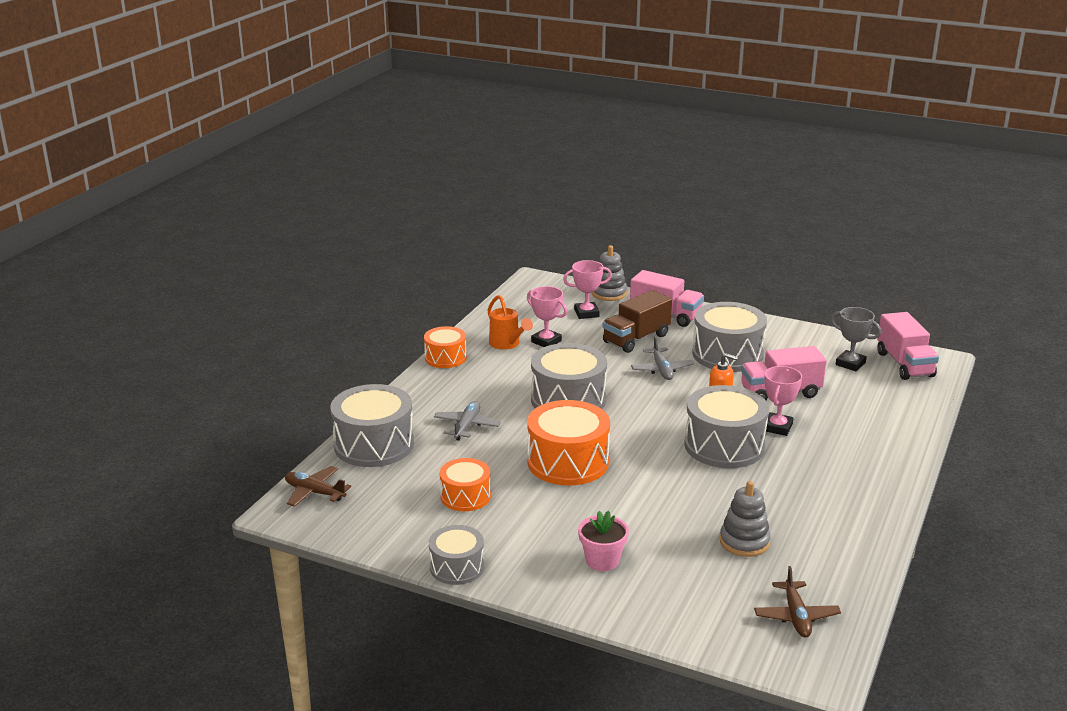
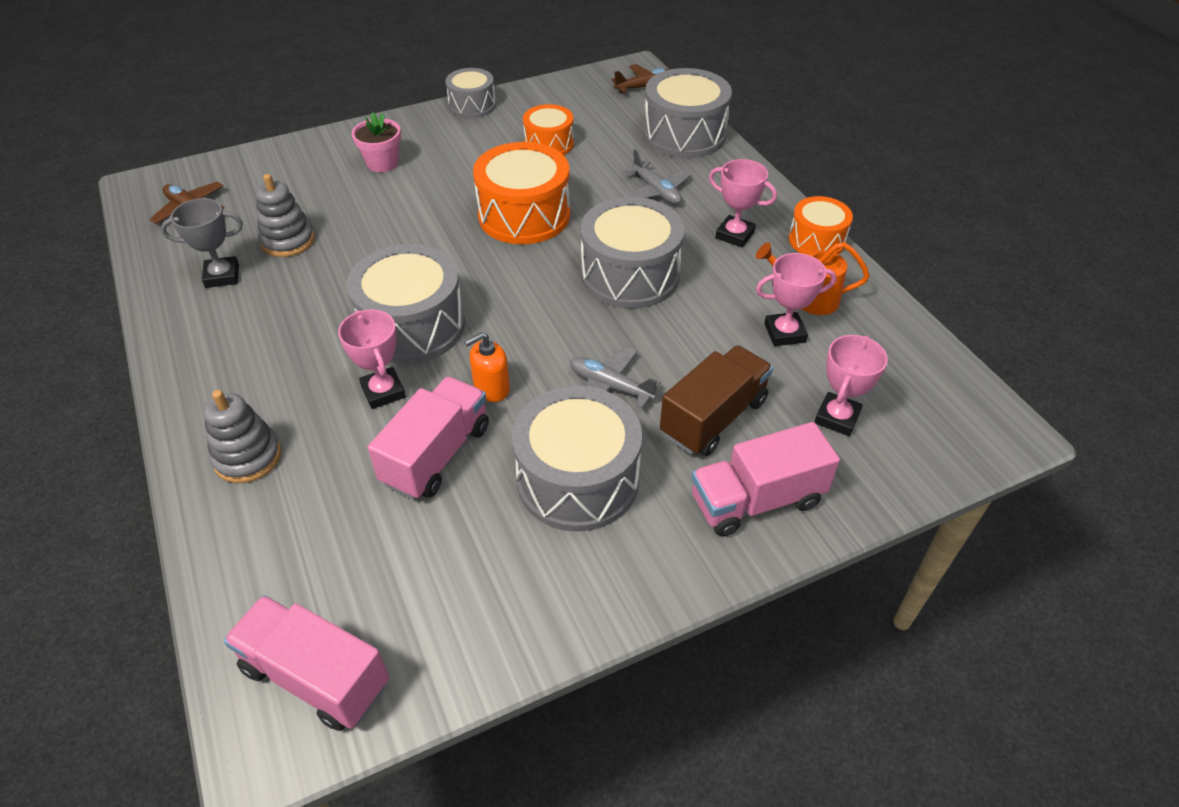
camera: 130 degrees right, 20 degrees up
(477, 383) = (734, 235): none -> pink trophy
(609, 293) = (890, 486): grey stacking toy -> grey stacking toy (247, 457)
(636, 339) = (713, 418): brown truck -> brown truck turned 45 degrees clockwise
(850, 364) = (400, 602): grey trophy -> grey trophy (222, 276)

